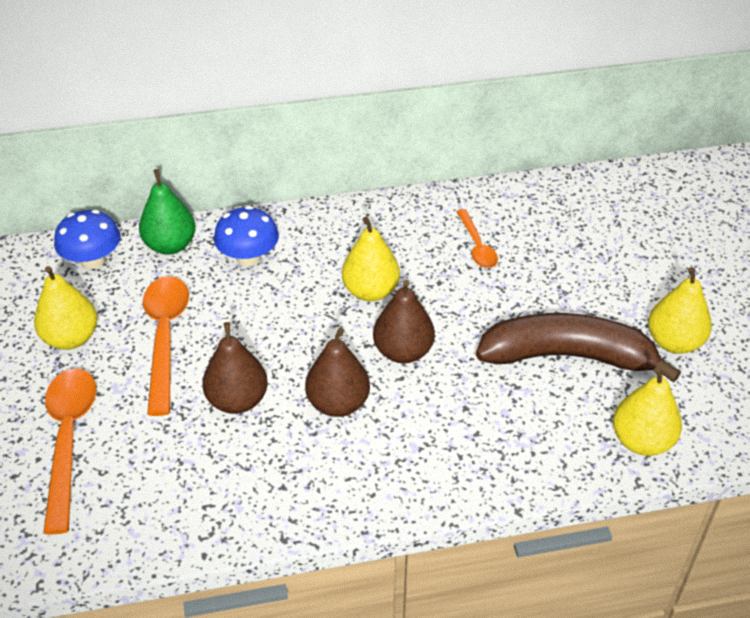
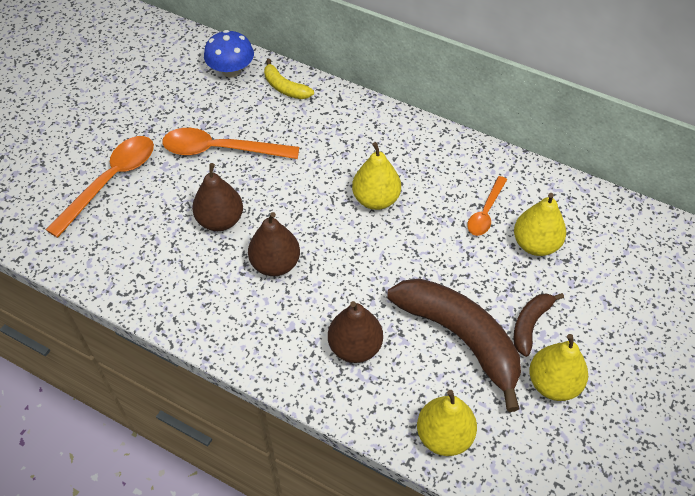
camera: 40 degrees right, 10 degrees up
(71, 338) = (171, 117): yellow pear -> yellow pear (535, 244)
(165, 338) = (221, 150): orange spoon -> orange spoon turned 120 degrees counterclockwise
(170, 246) = (285, 87): green pear -> yellow banana
(248, 257) = (323, 125): blue mushroom -> none
(403, 352) = (352, 257): brown pear -> brown pear (355, 347)
(608, 310) = (530, 324): none -> brown banana

